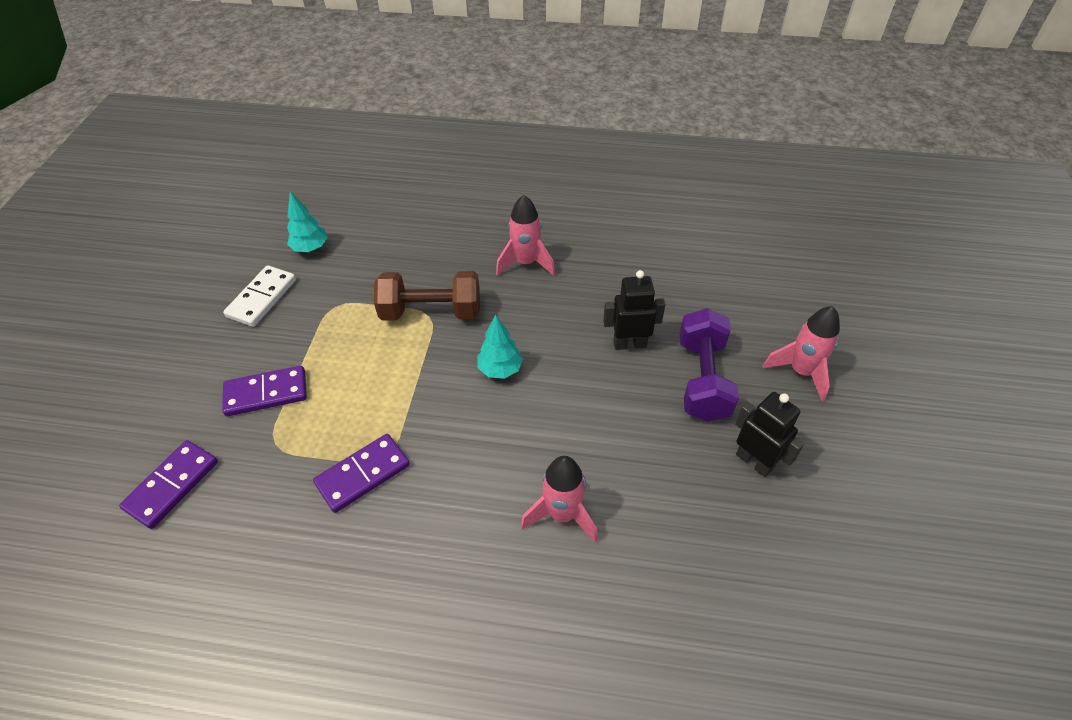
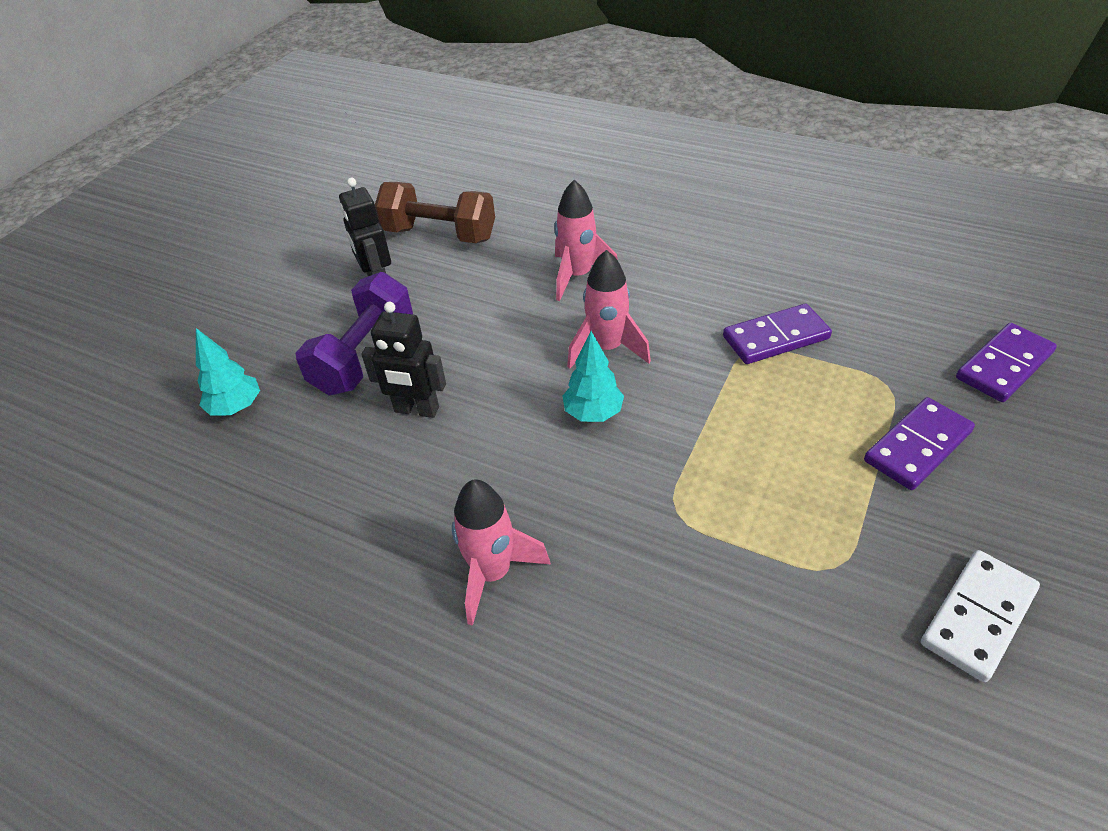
camera: 160 degrees left, 5 degrees down
(266, 393) = (917, 446): purple domino -> purple domino turned 45 degrees counterclockwise
(310, 248) = (907, 726): turquoise tree -> turquoise tree (236, 408)
(431, 312) = (672, 518): brown dumbbell -> brown dumbbell (439, 234)
(801, 372) = (256, 342): pink rocket -> pink rocket (607, 349)

